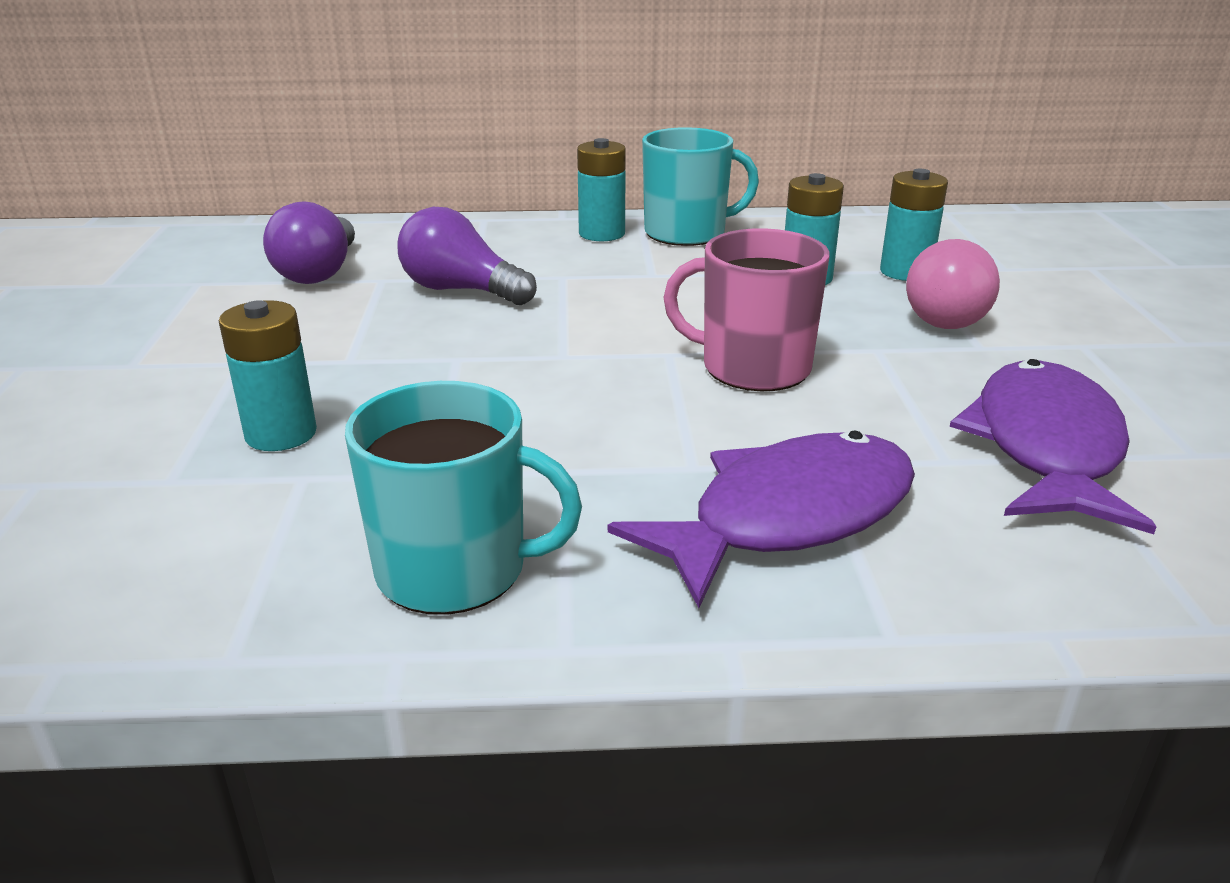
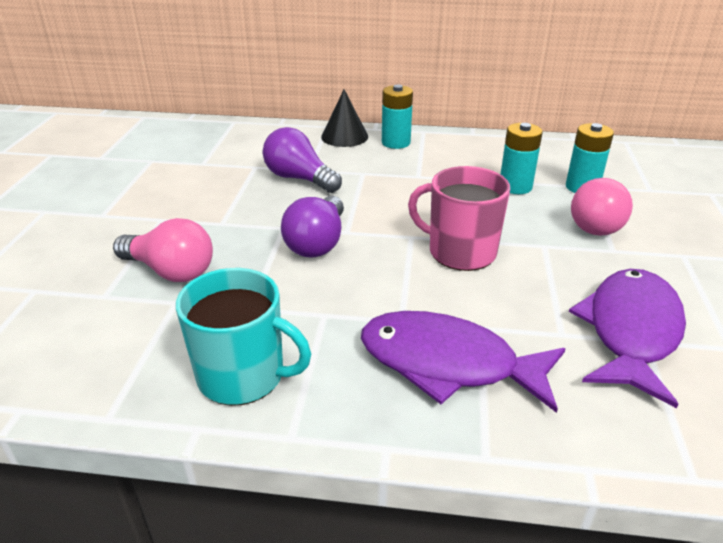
camera: 10 degrees right, 5 degrees up
(281, 434) = (171, 271): turquoise battery -> pink light bulb
(319, 272) = (221, 158): purple light bulb -> purple light bulb (317, 243)
(517, 230) = (344, 136): none -> black cone
(687, 233) = (449, 146): turquoise mug -> none
(787, 517) = (448, 364): purple fish -> purple fish turned 135 degrees counterclockwise

